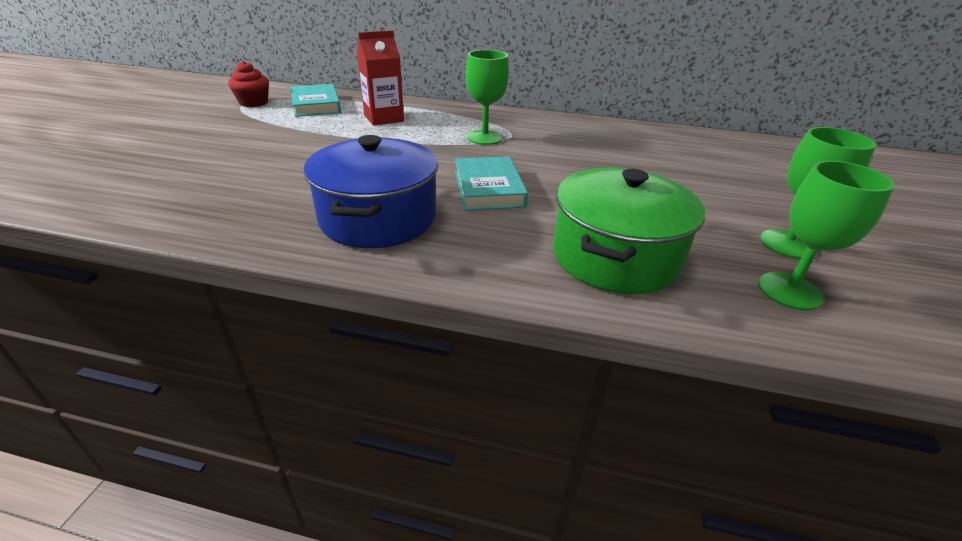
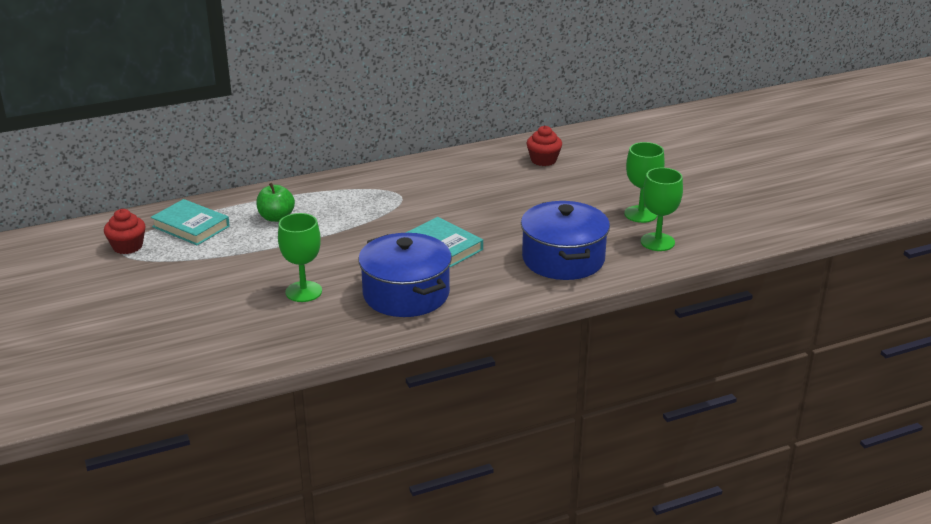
camera: 35 degrees left, 5 degrees down
(384, 118) = (276, 217): red carton -> green apple
(484, 137) = (384, 205): green goblet -> green goblet (303, 292)
(615, 256) = (563, 259): green pot -> blue pot
(699, 152) = (543, 160): none -> red cupcake

